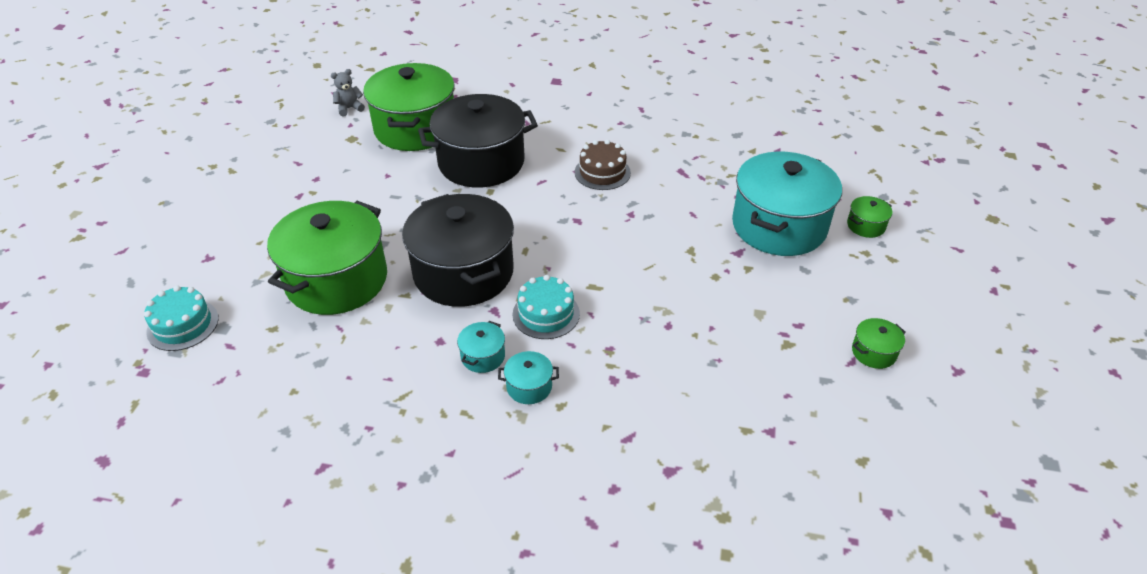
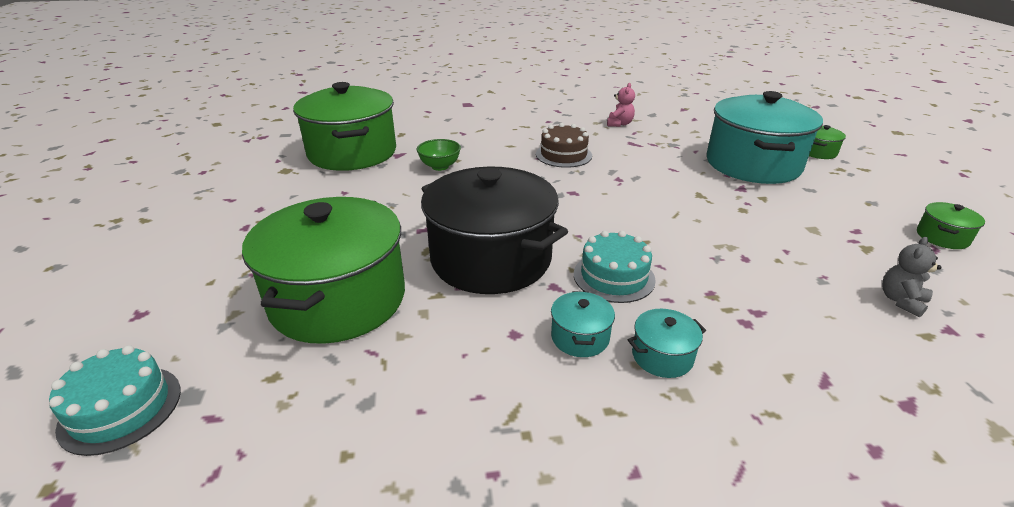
camera: 20 degrees left, 10 degrees down
(349, 108) = (270, 149): grey teddy bear -> grey teddy bear (901, 301)
(481, 162) = (440, 166): black pot -> green bowl
(690, 141) = (619, 124): none -> pink teddy bear

